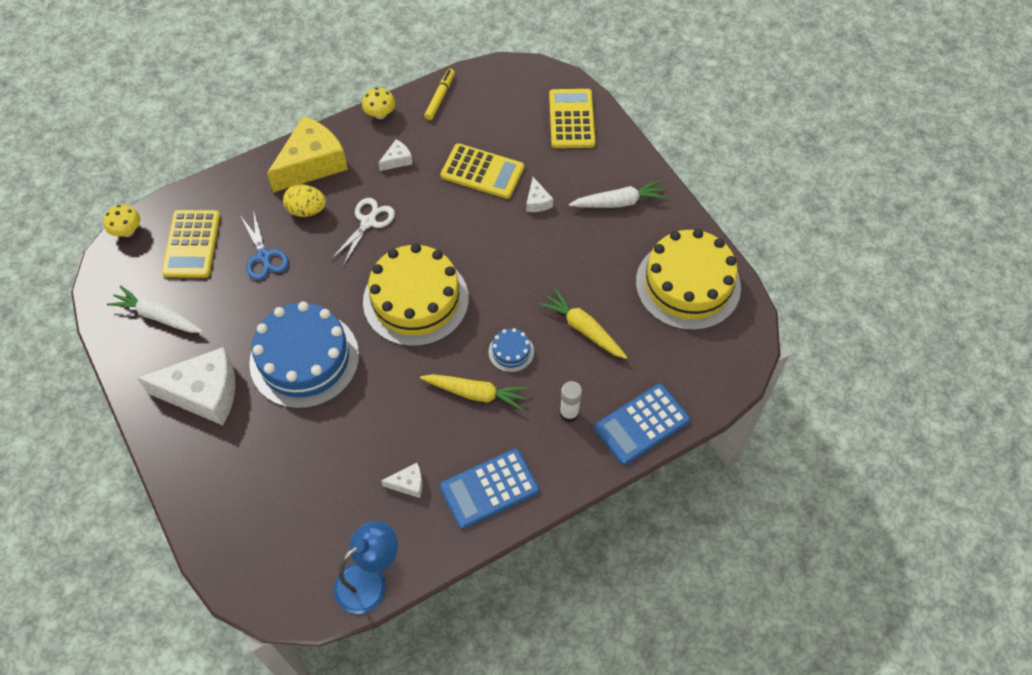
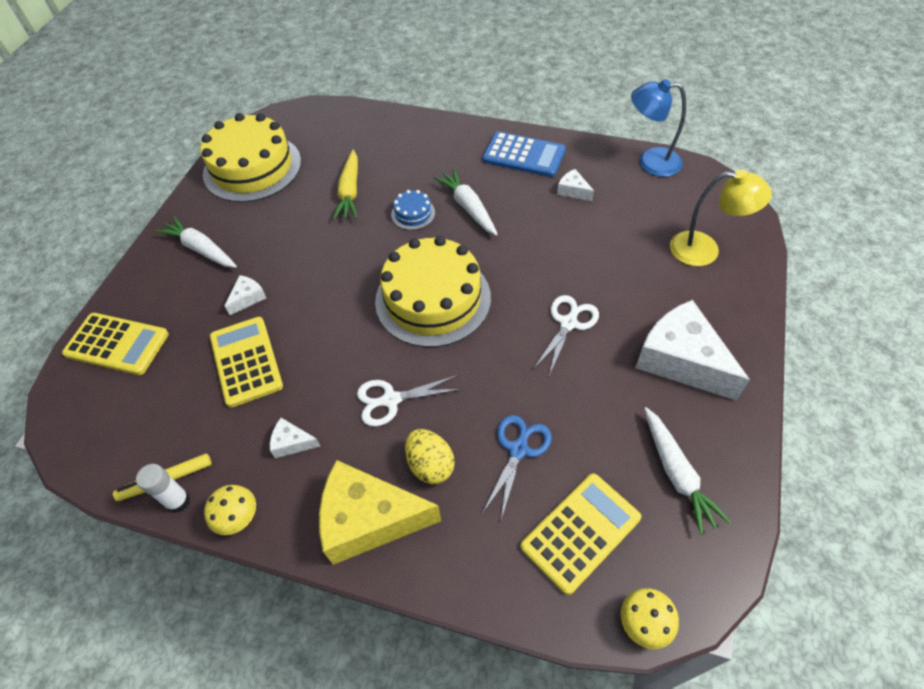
camera: 130 degrees left, 5 degrees down
(249, 511) = (705, 250): none -> yellow lamp
(304, 359) = (568, 323): blue cake -> white scissors
(475, 393) = (468, 207): yellow carrot -> white carrot
(569, 413) = (426, 157): white glue stick -> white glue stick (178, 501)
(572, 119) = (117, 344): yellow calculator -> yellow calculator turned 120 degrees counterclockwise
(641, 424) = (393, 124): blue calculator -> none

